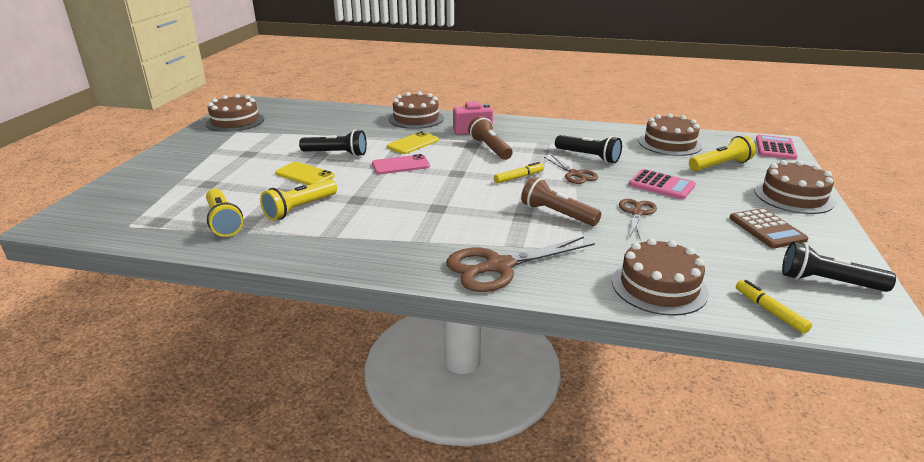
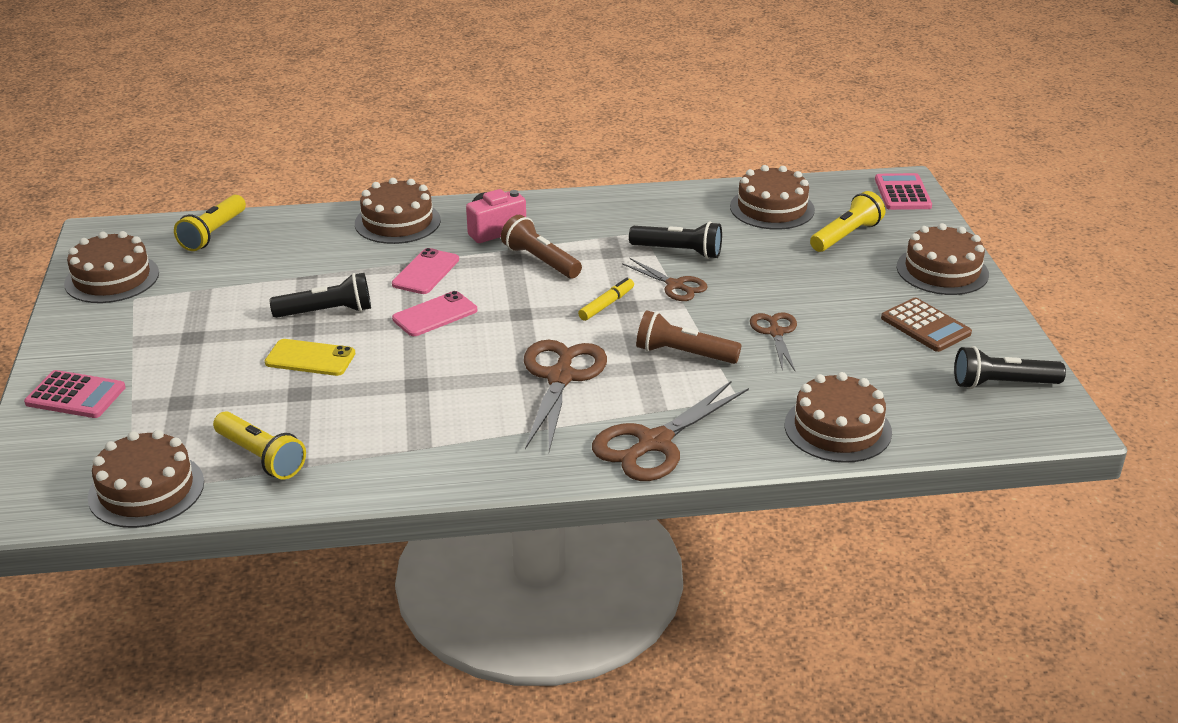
camera: 20 degrees left, 5 degrees up
(138, 226) = (146, 490): none -> brown cake
(300, 208) = (349, 415): yellow flashlight -> yellow flashlight (213, 234)
(413, 143) = (426, 272): yellow phone -> pink phone
(457, 213) = (560, 377): none -> brown scissors
(661, 185) = (788, 283): pink calculator -> pink calculator (75, 395)
(770, 311) = (955, 432): yellow marker -> none

